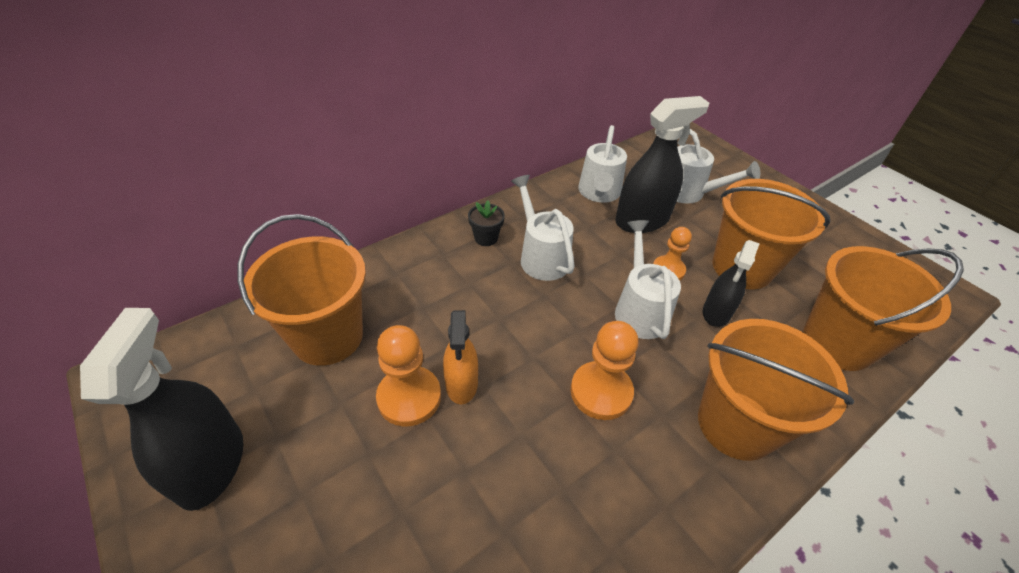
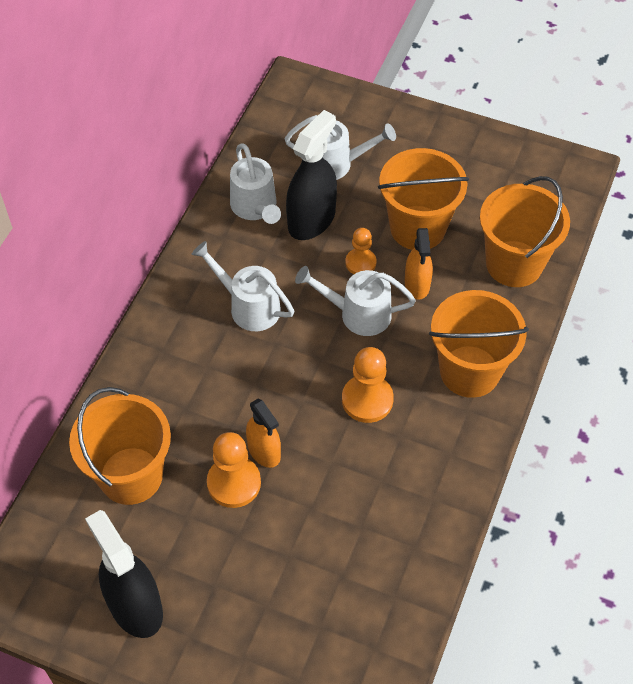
camera: 30 degrees left, 10 degrees up
(486, 238) = (187, 313): black flower pot -> none
(639, 309) = (357, 314): white watering can -> white watering can turned 45 degrees counterclockwise
(716, 312) = (417, 284): black spray bottle -> orange spray bottle

